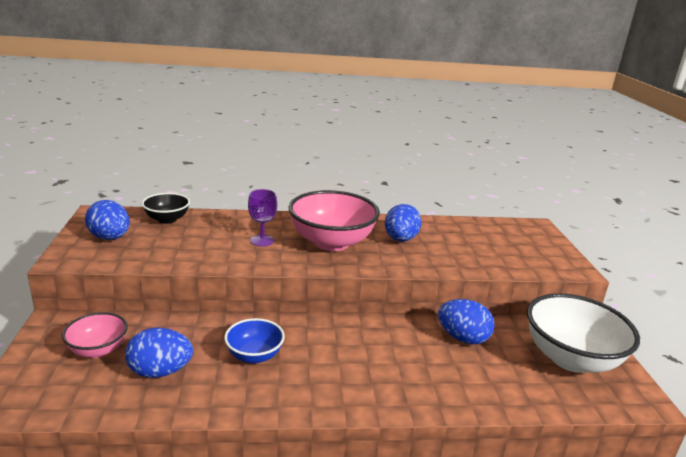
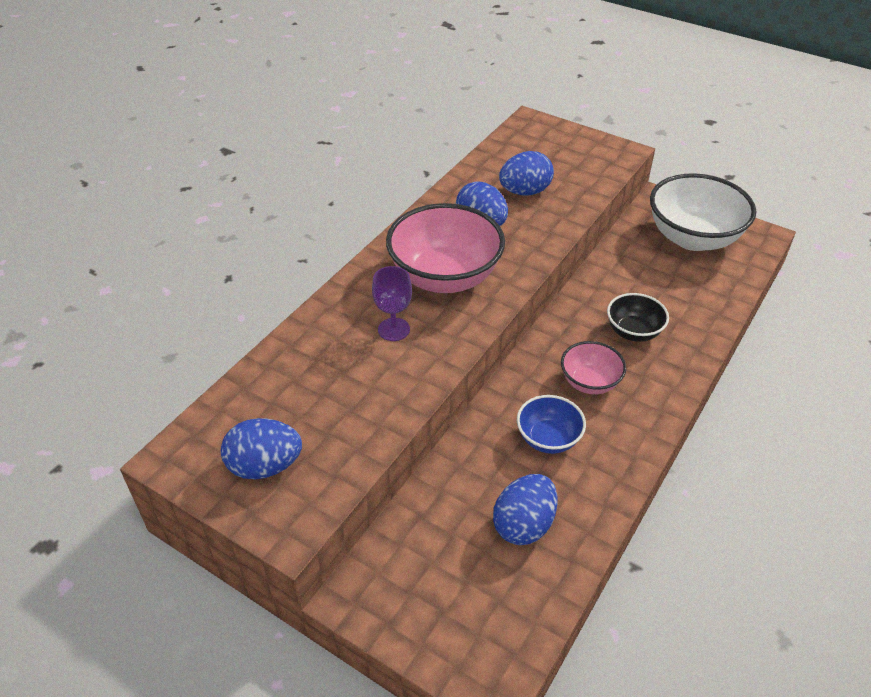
camera: 50 degrees left, 20 degrees up
(98, 350) = (445, 567): pink bowl -> pink bowl (589, 382)
(167, 219) = (260, 392): black bowl -> black bowl (633, 332)
(462, 338) = (622, 282): blue egg -> blue egg (524, 192)

